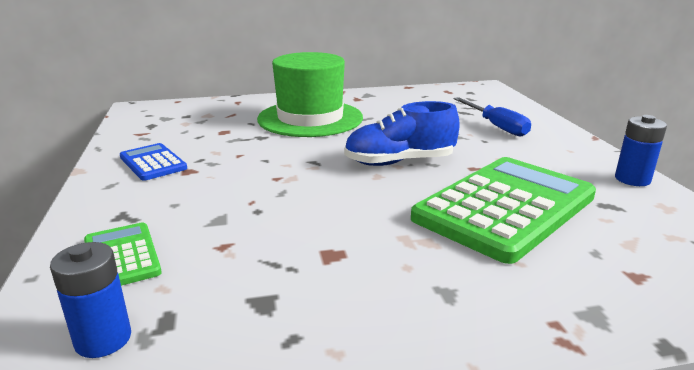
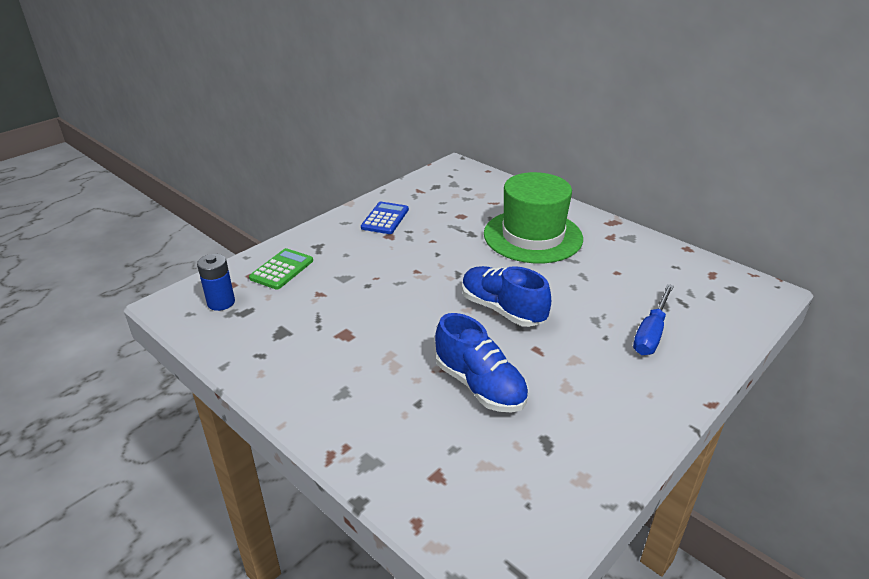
camera: 55 degrees right, 10 degrees up
(505, 207) = (480, 386): green calculator -> blue shoe
(632, 179) = (622, 448): blue battery -> none

